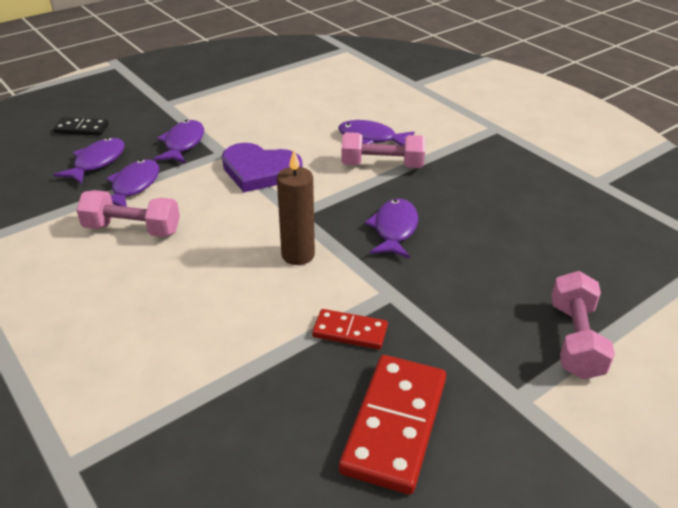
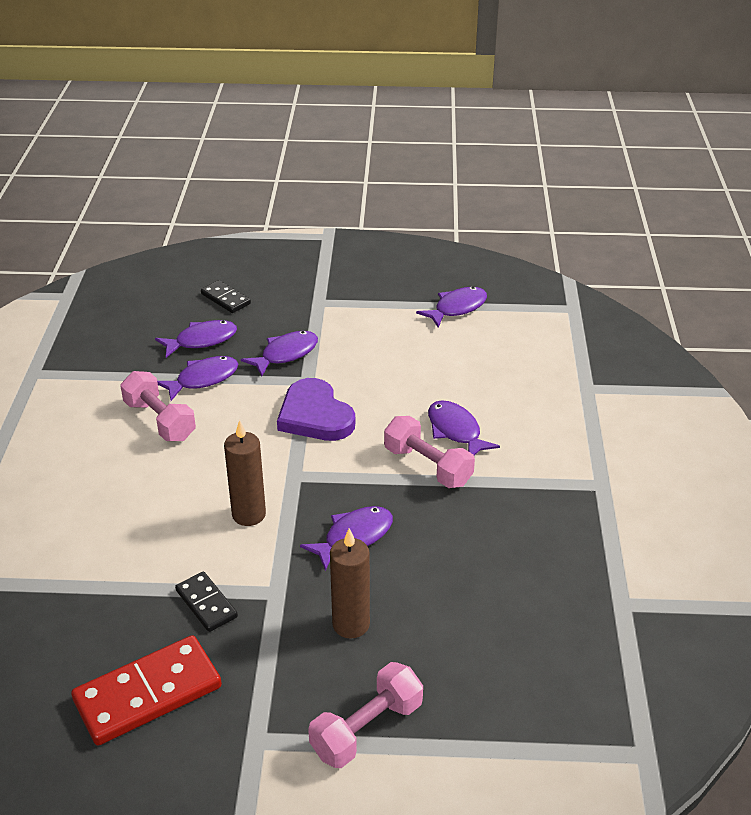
camera: 40 degrees right, 0 degrees up
(273, 73) = (457, 308): none -> purple fish
(350, 331) = (206, 604): red domino -> black domino
(470, 283) = (351, 624): none -> brown candle

